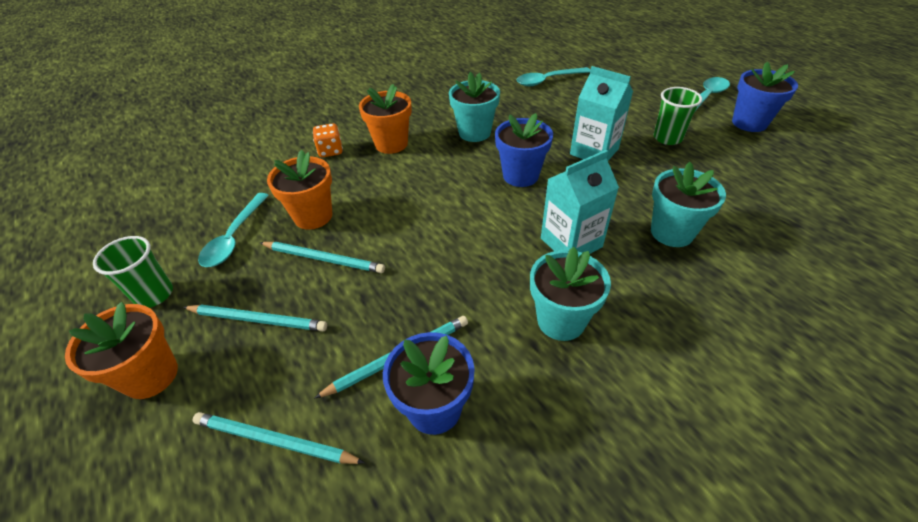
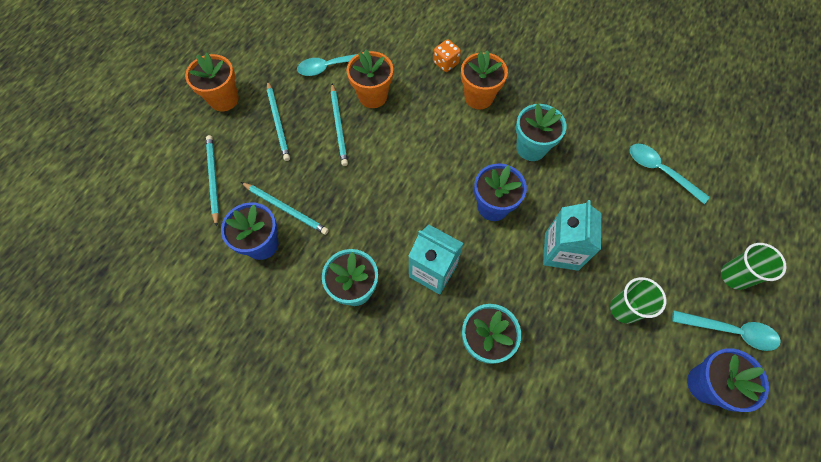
camera: 60 degrees right, 20 degrees up
(154, 294) = (271, 60): green cup -> green cup (734, 276)

